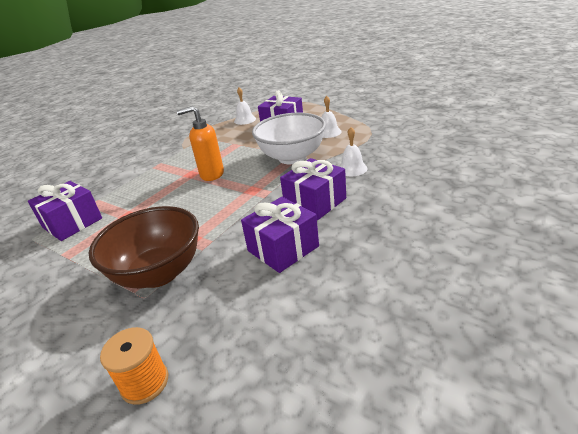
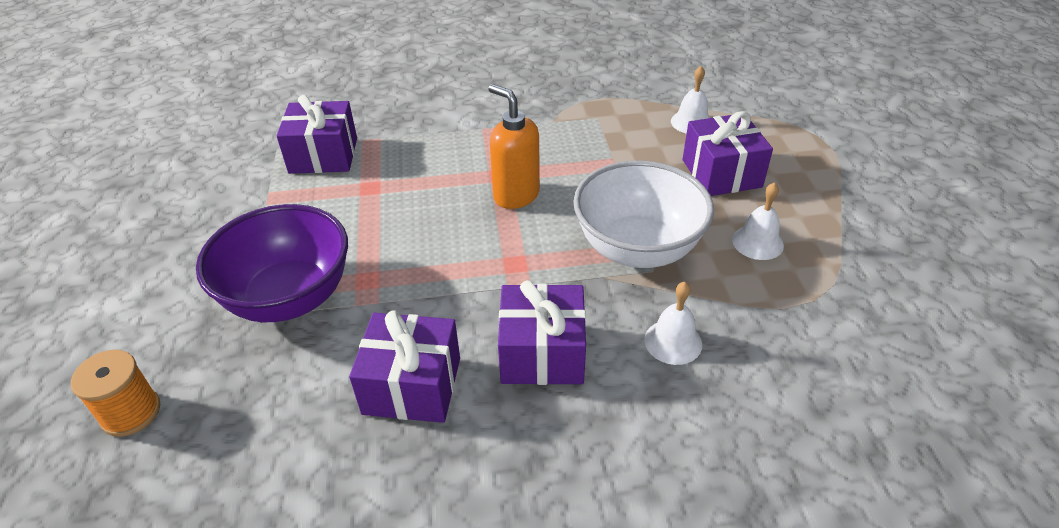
camera: 45 degrees right, 10 degrees up
(159, 273) = (289, 298): brown bowl -> purple bowl

